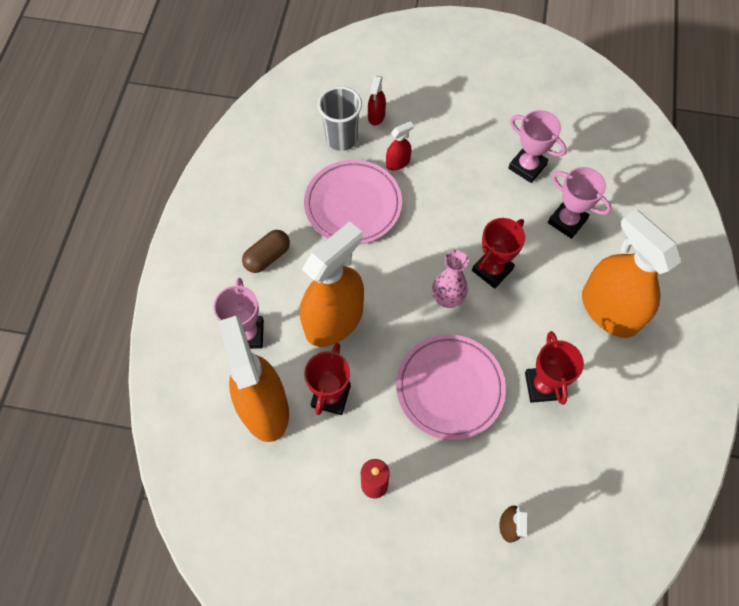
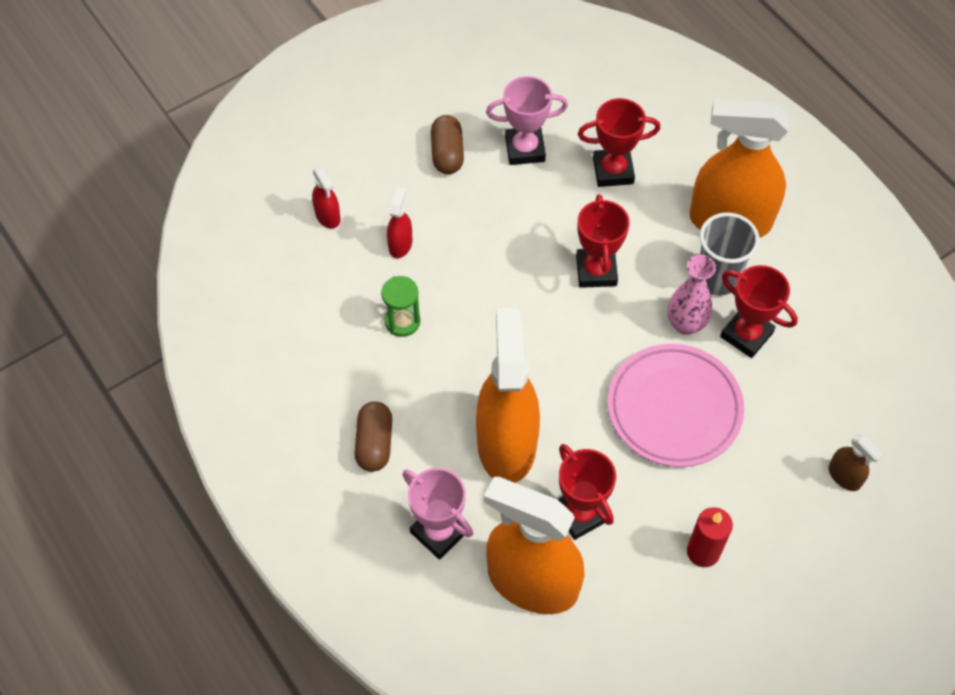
camera: 45 degrees left, 5 degrees down
(341, 139) = (318, 267): grey cup -> grey cup (717, 278)
(353, 205) = (402, 321): pink plate -> green hourglass
(447, 299) = (586, 332): pink vase -> pink vase (685, 324)
(479, 134) = (447, 153): none -> brown capsule
(567, 221) = (613, 171): pink trophy -> red trophy

